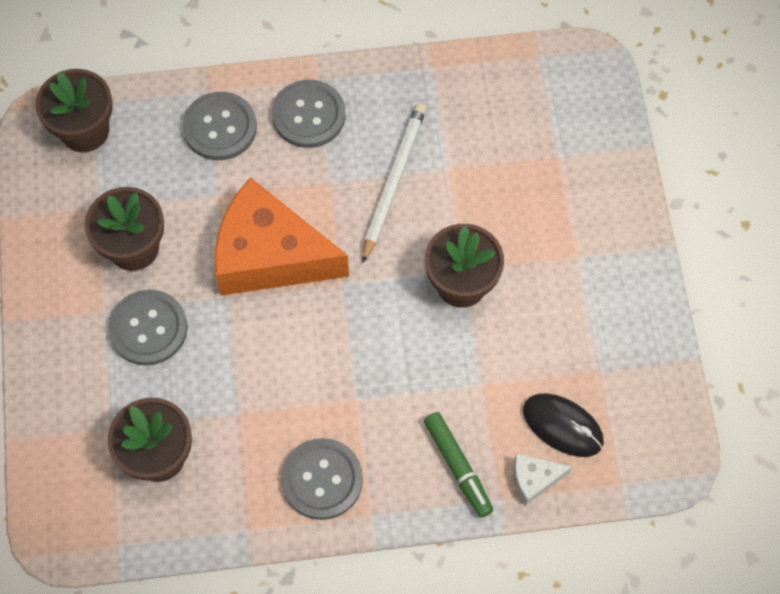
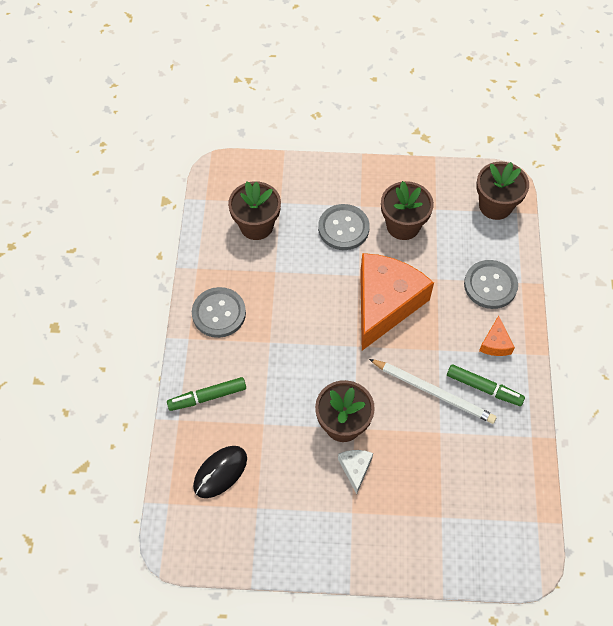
camera: 100 degrees right, 5 degrees down
(308, 115) = (495, 343): grey button -> orange cheese
(376, 123) = (484, 388): none -> green marker
(534, 479) = (186, 445): white cheese -> white cheese (355, 469)

